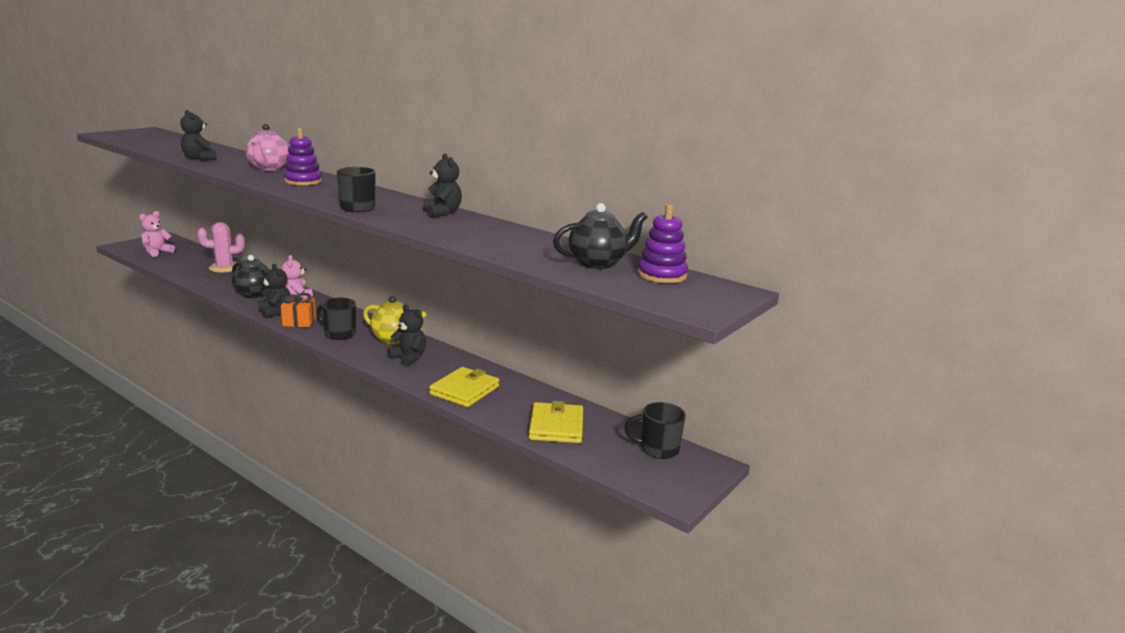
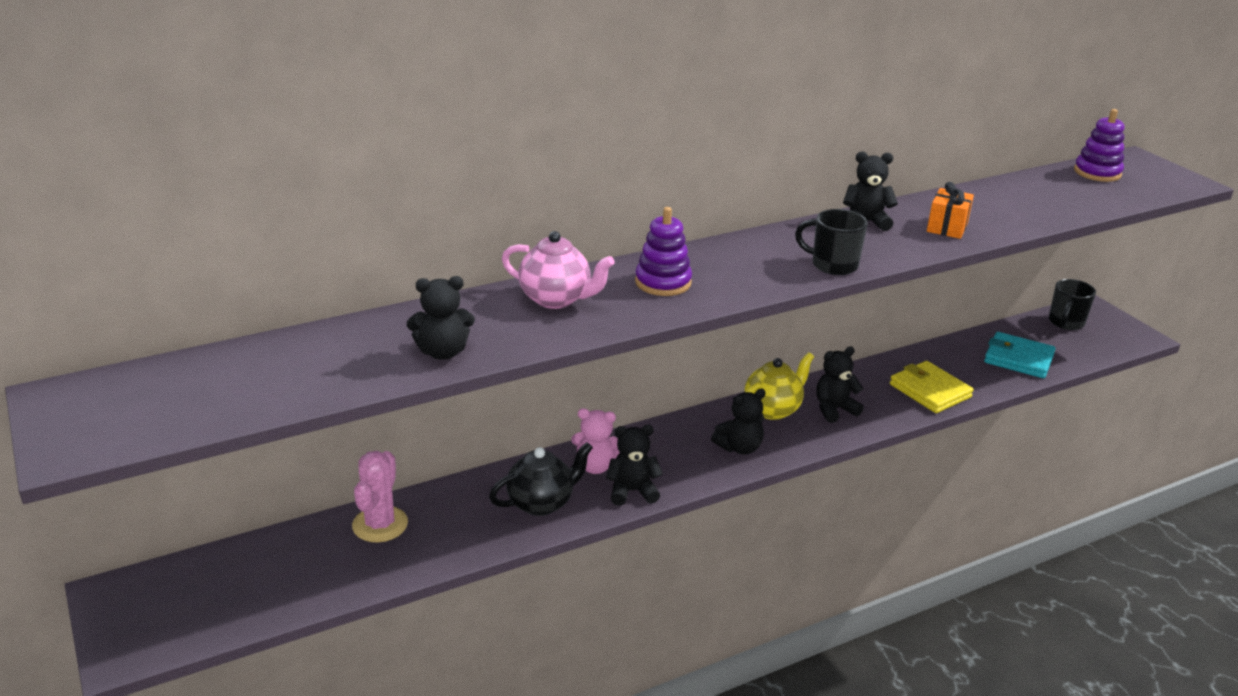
camera: 65 degrees left, 10 degrees up
(157, 252) = (215, 604): pink teddy bear -> none
(299, 322) = (682, 474): orange gift -> orange gift (947, 227)
(339, 334) = (739, 447): black mug -> black teddy bear
(556, 426) = (1018, 359): yellow wallet -> turquoise wallet
(598, 263) = (1063, 188): black teapot -> none

